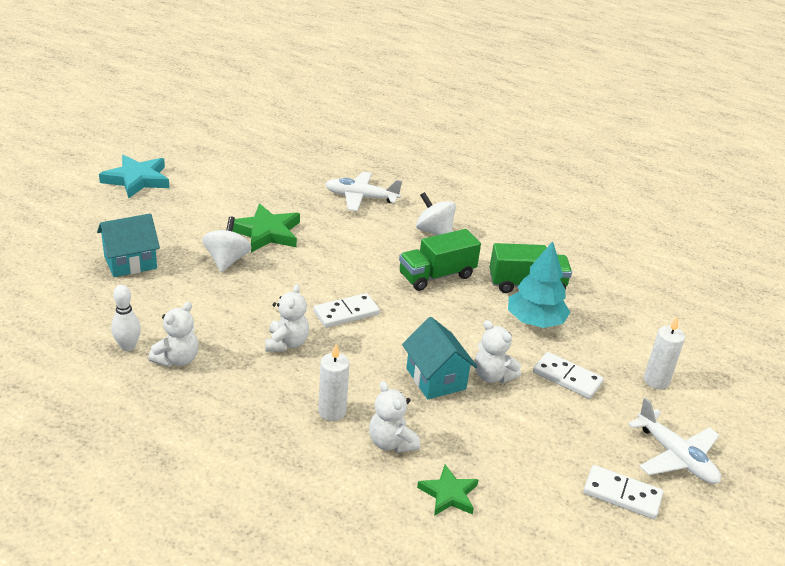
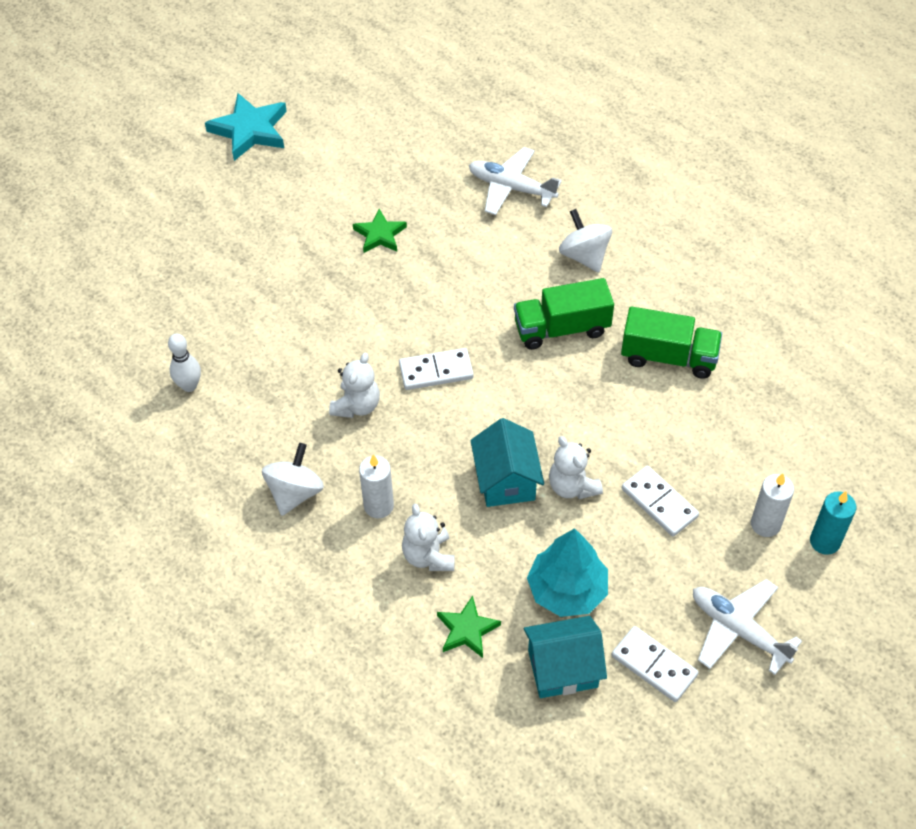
camera: 20 degrees right, 20 degrees up
(130, 262) = (216, 264): turquoise house -> turquoise house (562, 668)
(177, 359) = (236, 411): white teddy bear -> none
(227, 260) = (323, 274): white spinning top -> white spinning top (295, 492)
(267, 232) = (380, 234): green star -> green star, size x0.61
(535, 321) = (655, 415): turquoise tree -> turquoise tree (567, 590)
(675, 457) = (738, 630): white plane -> white plane turned 150 degrees clockwise
(706, 386) = (825, 541): none -> turquoise candle

